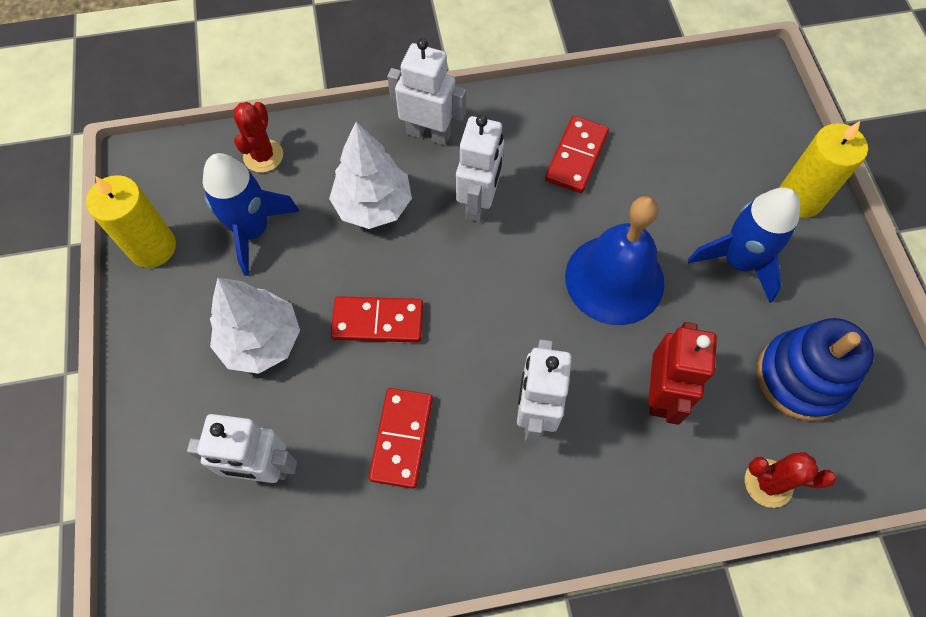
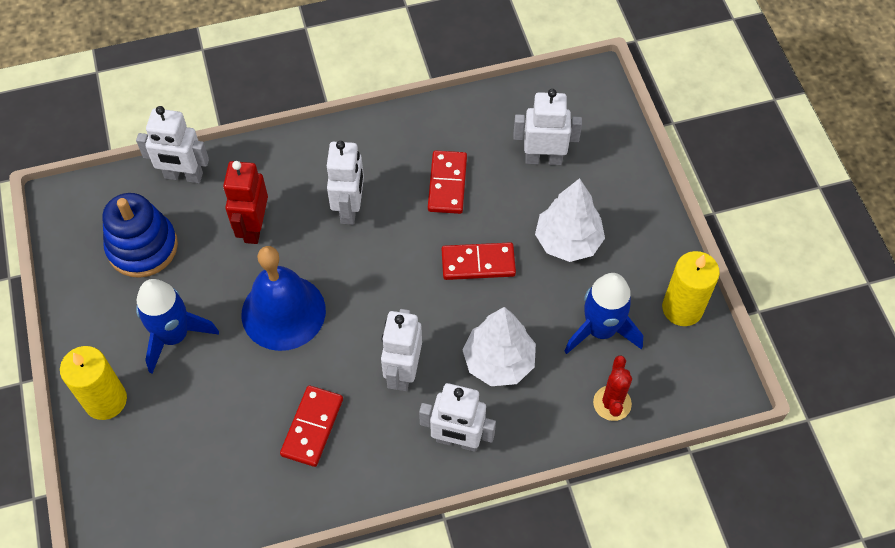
camera: 175 degrees right, 5 degrees down
(768, 483) = (183, 176): red cactus -> white robot

